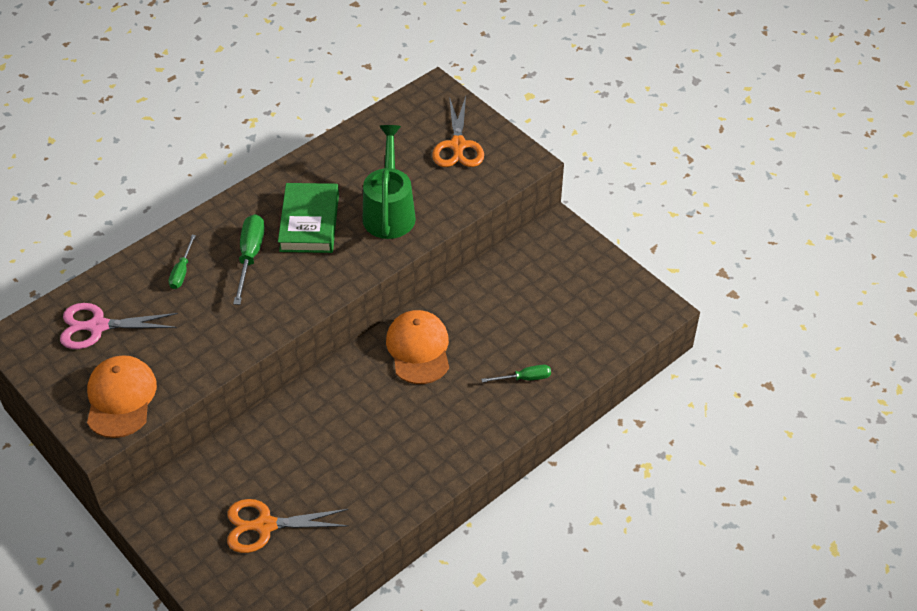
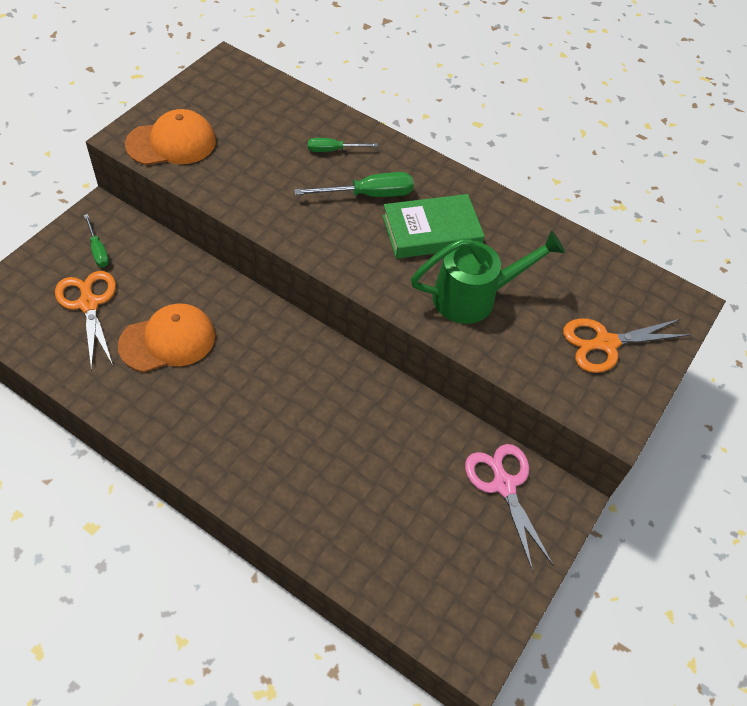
camera: 70 degrees right, 5 degrees up
(97, 326) = (251, 109): pink scissors -> pink scissors (503, 484)
(418, 349) = (333, 388): orange cap -> orange cap (168, 340)
(525, 378) = (318, 504): green screwdriver -> green screwdriver (98, 250)

